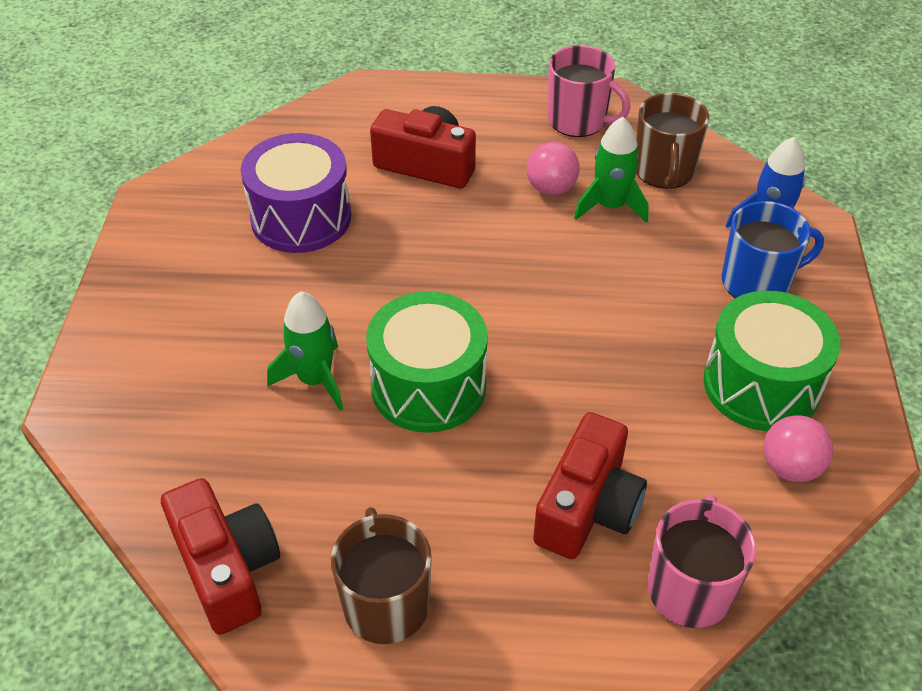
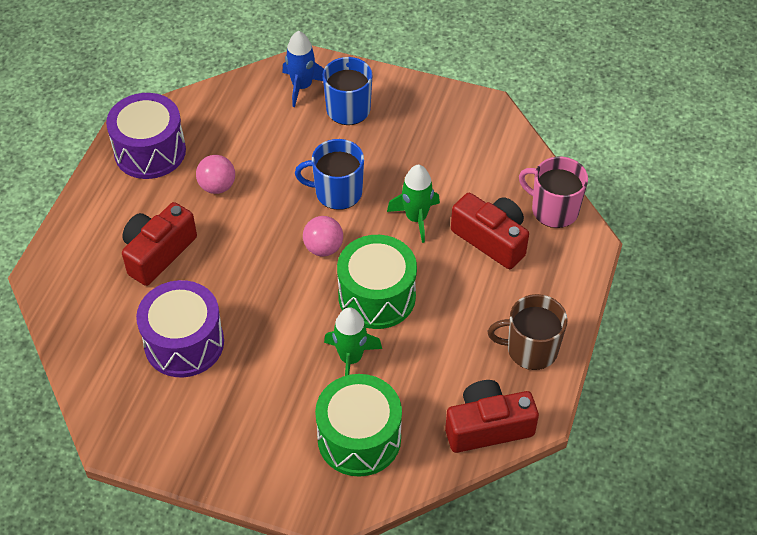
camera: 75 degrees left, 5 degrees up
(578, 120) = (150, 151): pink mug -> purple drum
(595, 304) = (337, 192): none -> blue mug
(610, 206) = (249, 159): green rocket -> green rocket (416, 218)
(664, 171) = (226, 121): brown mug -> none
(761, 385) = (429, 134): green drum -> green drum (359, 438)
(790, 467) = (490, 142): pink ball -> pink ball (323, 248)

